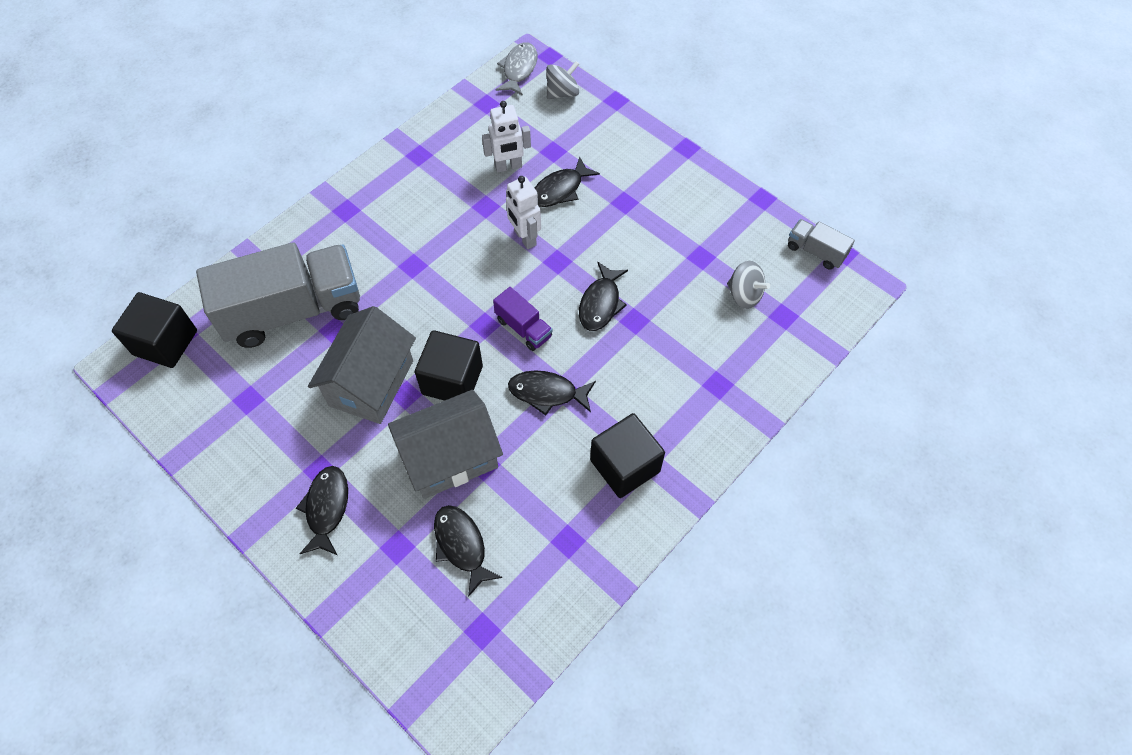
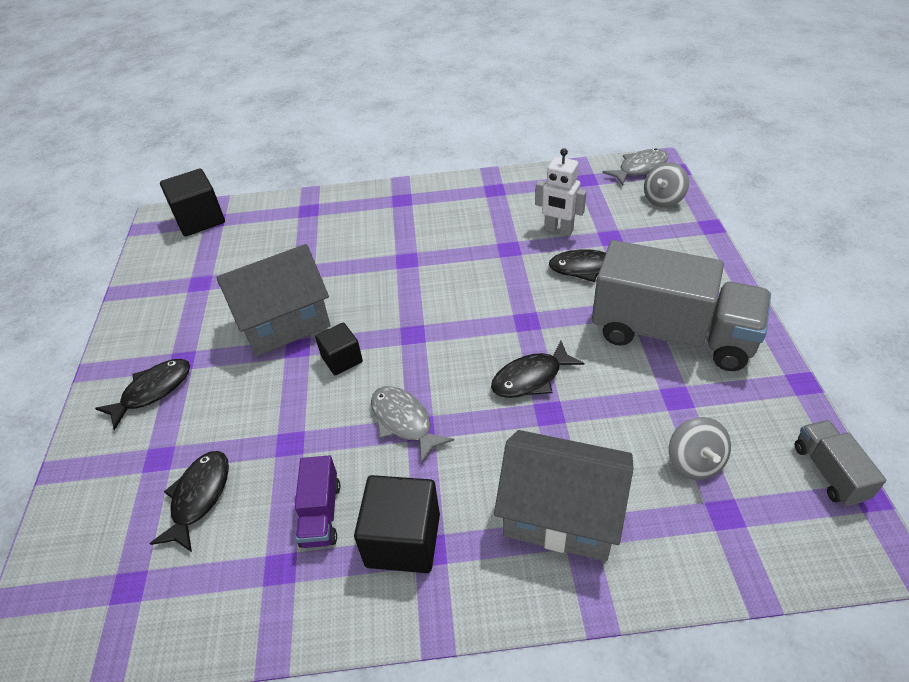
camera: 45 degrees right, 15 degrees down
(293, 311) = (293, 244): grey truck -> grey truck (671, 334)
(450, 458) = (272, 418): grey house -> grey house (561, 514)
(452, 380) = (342, 359): black cube -> black cube, size x0.61
(523, 328) = (441, 356): purple truck -> purple truck (321, 514)
(524, 238) = (516, 288): white robot -> none
(547, 393) = (404, 421): black fish -> grey fish
(562, 93) = (663, 199): grey spinning top -> grey spinning top turned 120 degrees clockwise

